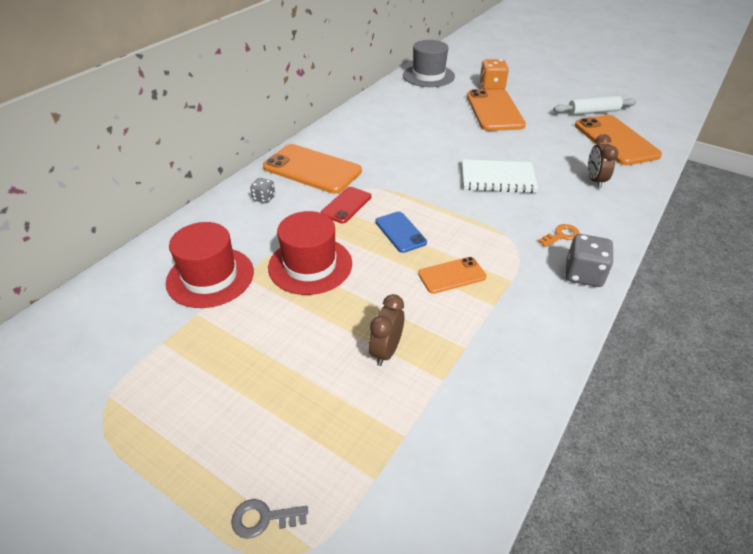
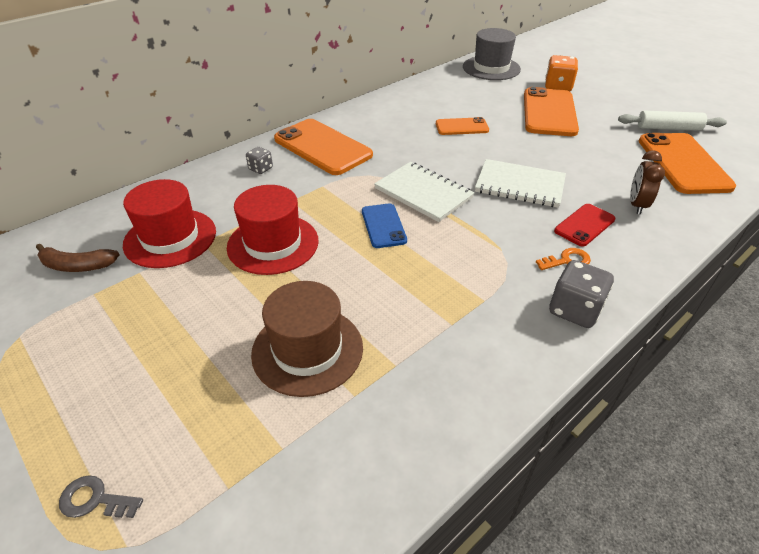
camera: 15 degrees right, 0 degrees up
(131, 319) = (77, 266): none -> brown banana
(346, 205) = (340, 188): red phone -> red phone (584, 225)
(386, 351) = (307, 350): brown clock -> brown hat
(421, 197) = (423, 193): none -> white notebook
(452, 275) = (418, 282): orange phone -> orange phone (461, 127)

